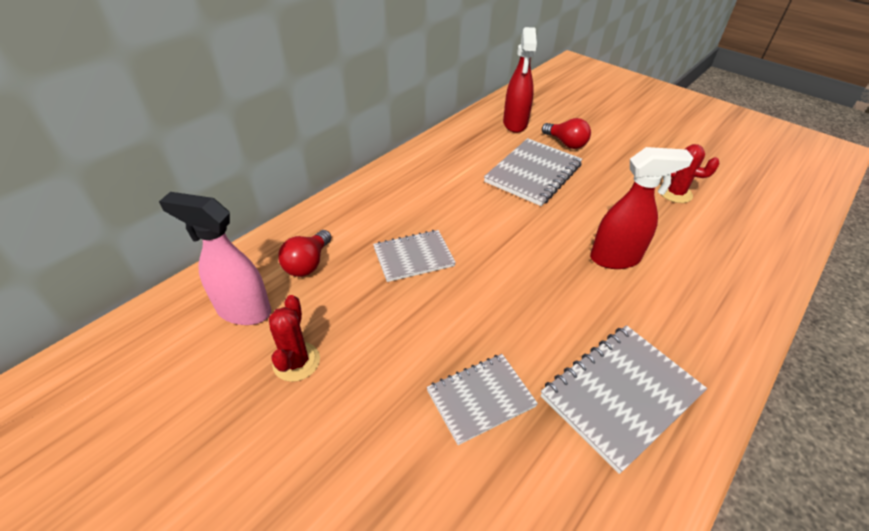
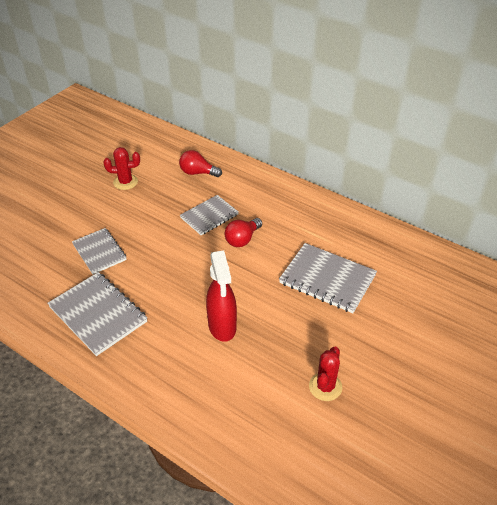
camera: 85 degrees right, 0 degrees up
(243, 310) = (159, 157): pink spray bottle -> none
(413, 257) = (209, 216): grey notebook -> grey notebook turned 75 degrees clockwise
(515, 124) = (411, 267): red spray bottle -> none
(566, 143) = (389, 306): red light bulb -> red light bulb (242, 239)

